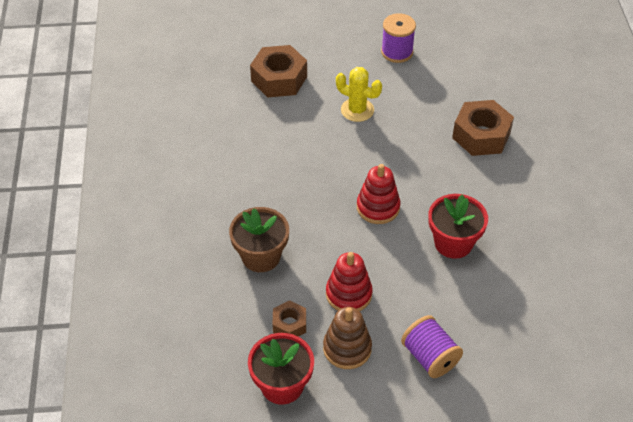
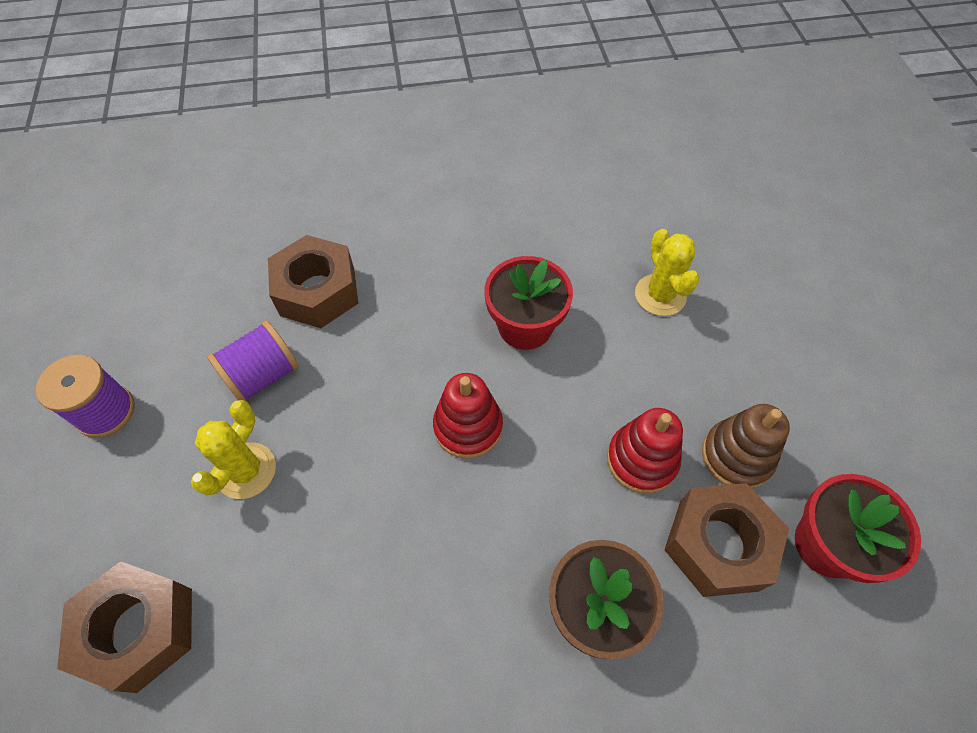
camera: 95 degrees left, 10 degrees up
(289, 324) = (718, 545): brown nut -> brown nut, size x1.81
(430, 357) = (719, 352): purple spool -> purple spool (263, 375)
(482, 329) = (660, 295): none -> yellow cactus

